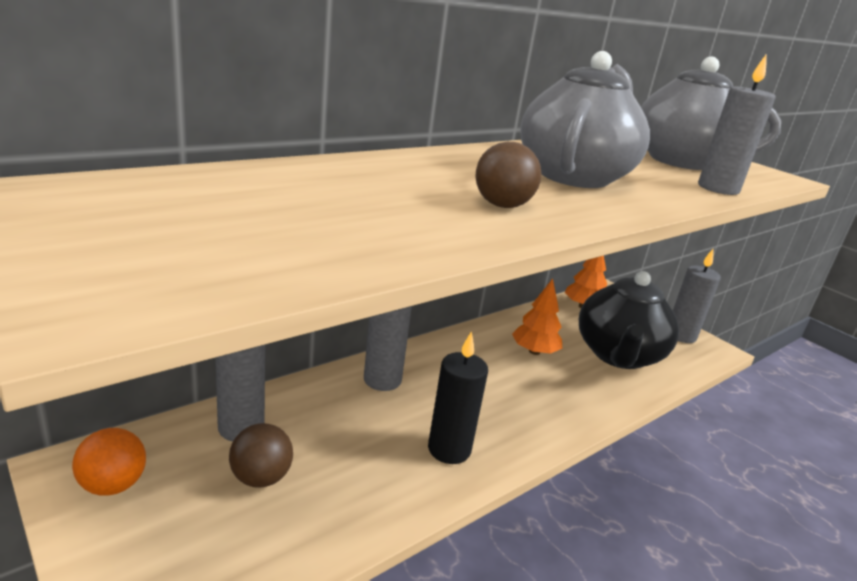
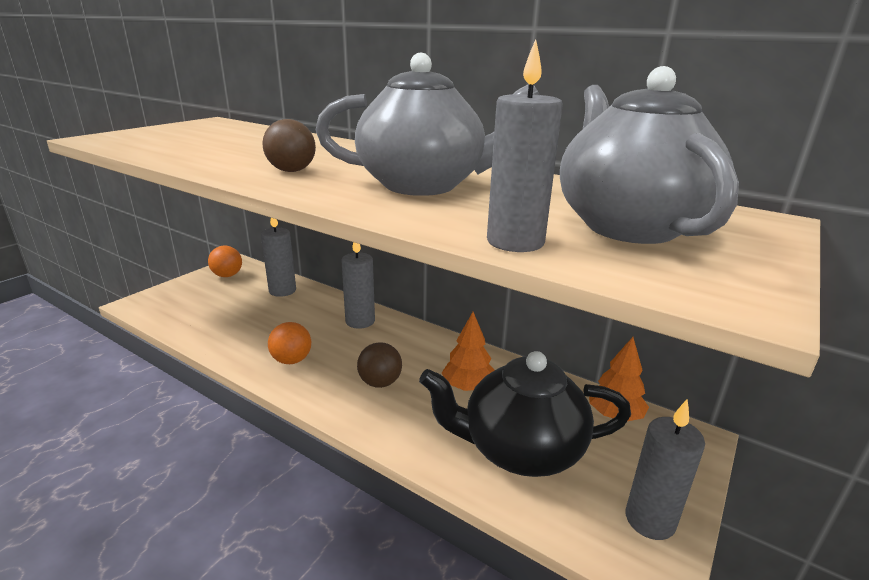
camera: 75 degrees right, 0 degrees up
(261, 478) = (242, 305): brown ball -> brown ball (380, 382)
(449, 449) = (291, 360): black candle -> orange ball

